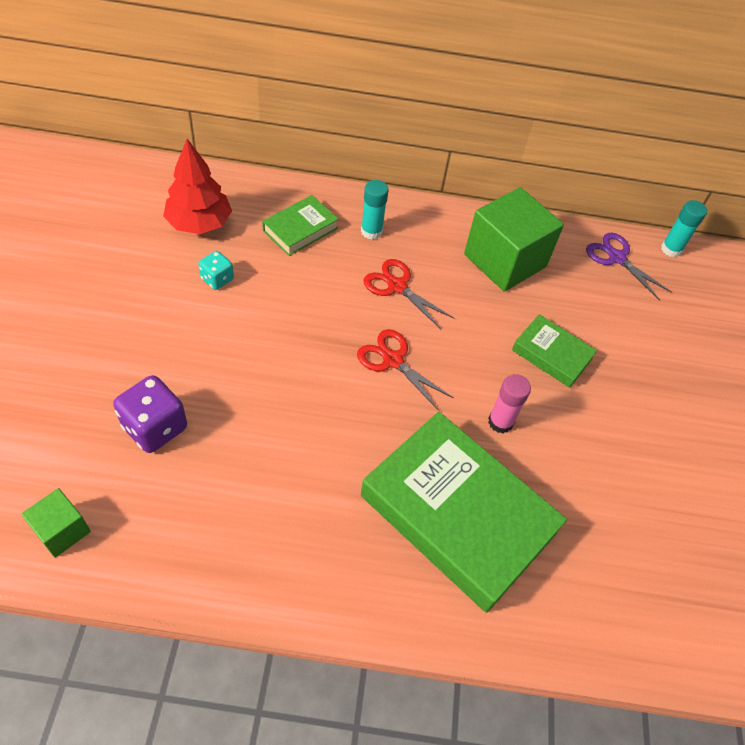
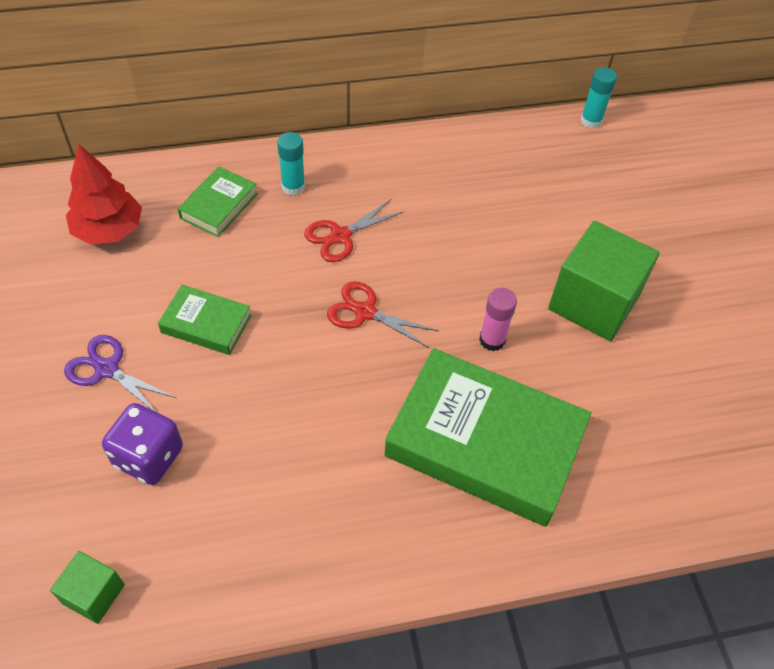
camera: 15 degrees left, 0 degrees up
(217, 279) = (152, 283): turquoise dice -> none
(397, 286) = (340, 236): red scissors -> red scissors turned 60 degrees counterclockwise
(505, 260) = (437, 178): green cube -> green cube (593, 302)
(551, 354) = (516, 258): green book -> green book (206, 324)
(616, 258) = (543, 144): purple scissors -> purple scissors (107, 369)

